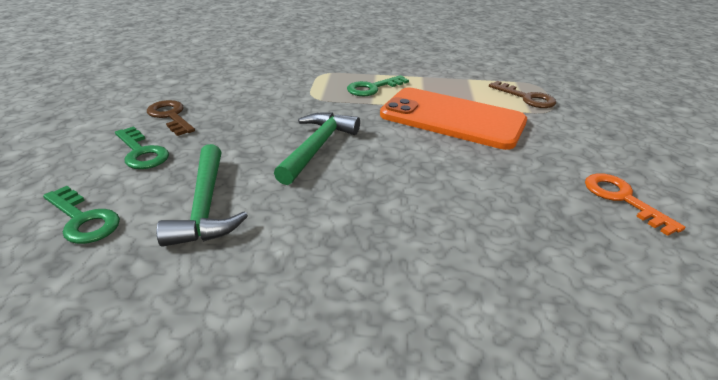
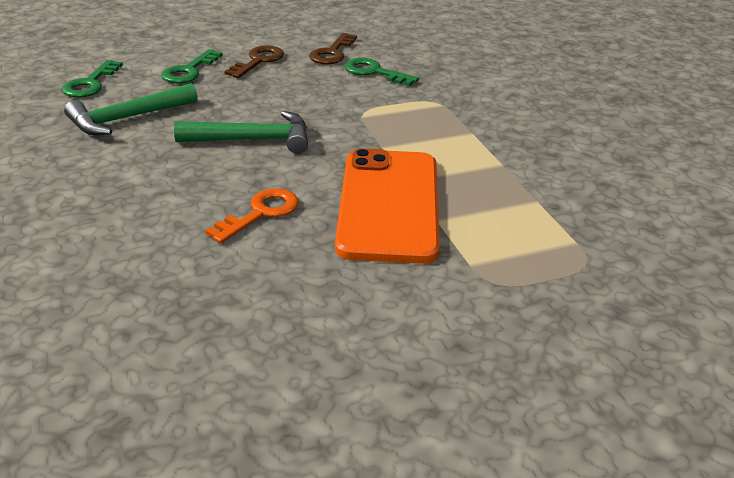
camera: 65 degrees right, 0 degrees up
(373, 88) = (425, 139): green key -> green key (374, 72)
(526, 98) = (519, 258): brown key -> brown key (332, 53)
(622, 199) = (269, 351): orange key -> orange key (260, 213)

